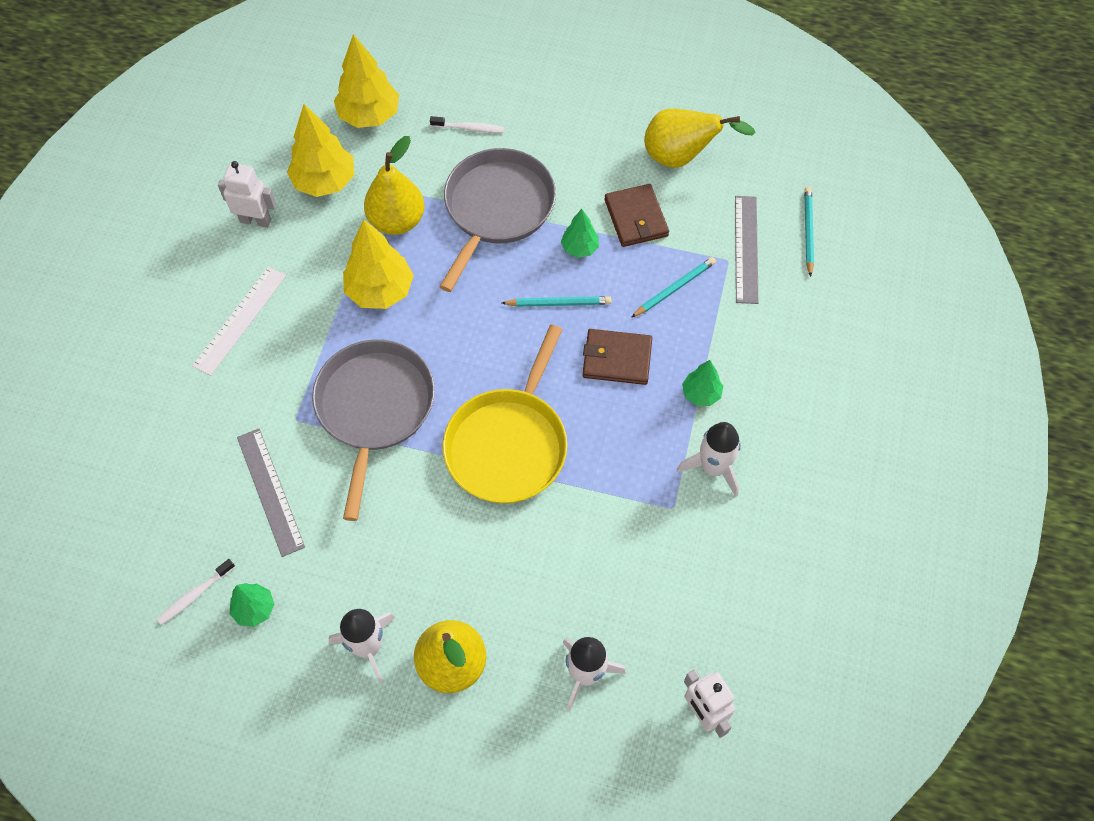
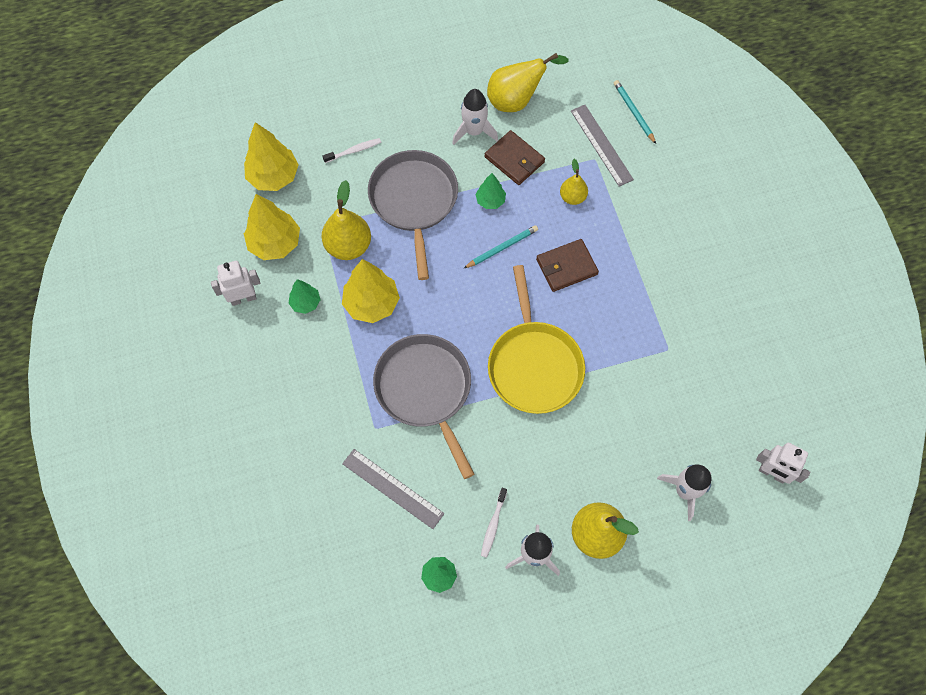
camera: 30 degrees left, 5 degrees up
(195, 595) = (390, 590): white toothbrush -> white toothbrush (493, 525)
(240, 320) = (284, 378): white ruler -> none
(674, 288) = (572, 197): turquoise pencil -> yellow pear
(701, 394) = (636, 262): green tree -> green tree (305, 303)
(713, 468) = (676, 308): white rocket -> white rocket (474, 131)

